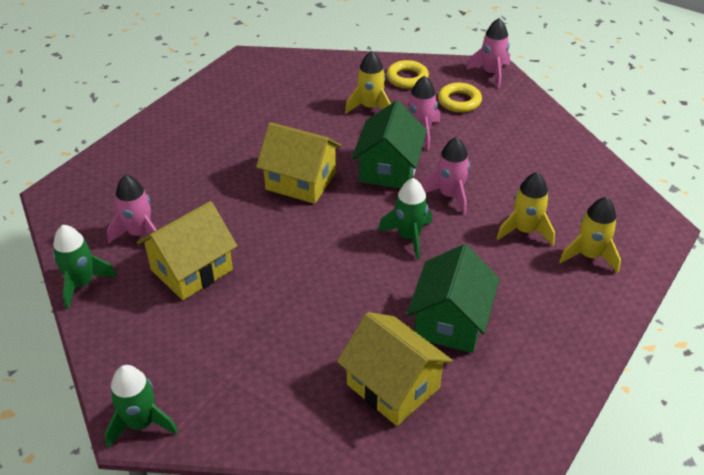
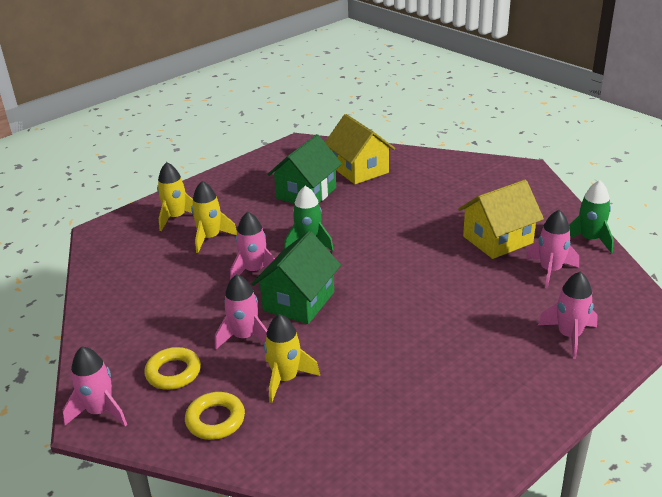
camera: 165 degrees left, 10 degrees down
(139, 166) = (569, 336): none -> pink rocket
(141, 423) = (520, 168): green rocket -> none
(300, 181) = (392, 299): yellow house -> none

